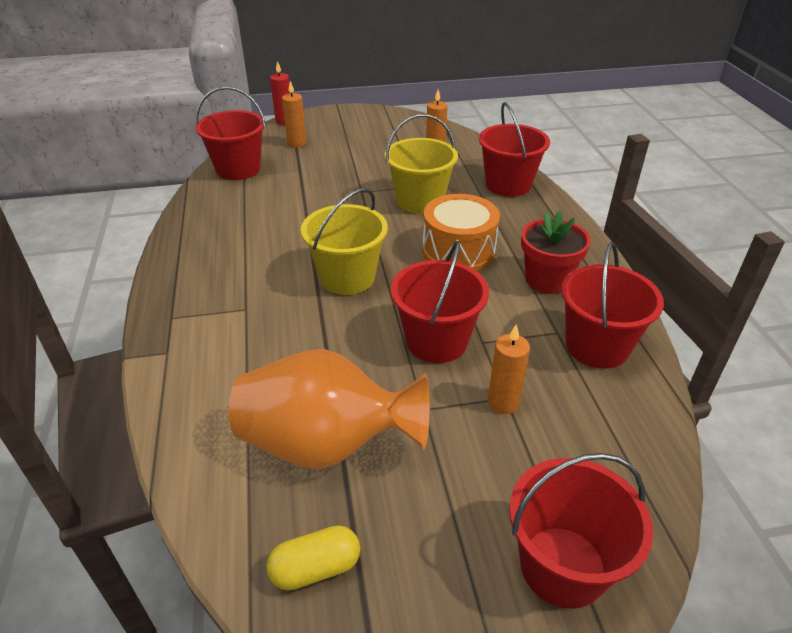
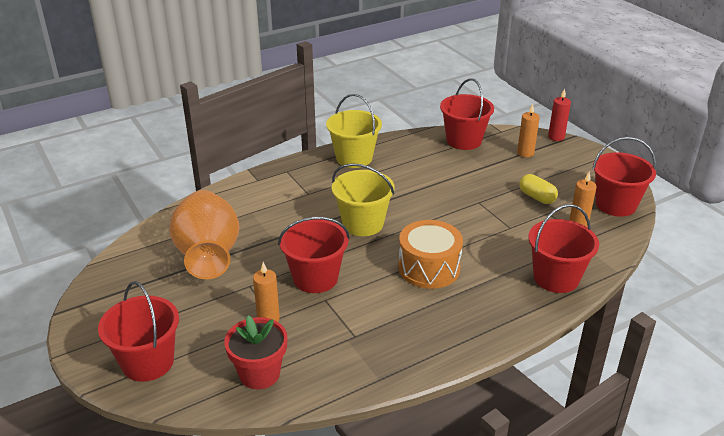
camera: 70 degrees right, 5 degrees down
(315, 568) = (129, 273): yellow capsule -> yellow capsule (537, 197)
(420, 201) = (487, 234): yellow bucket -> yellow bucket (354, 158)
(547, 280) = (419, 322): red flower pot -> red flower pot (259, 374)
(597, 346) = (348, 359): red bucket -> red bucket (615, 205)

